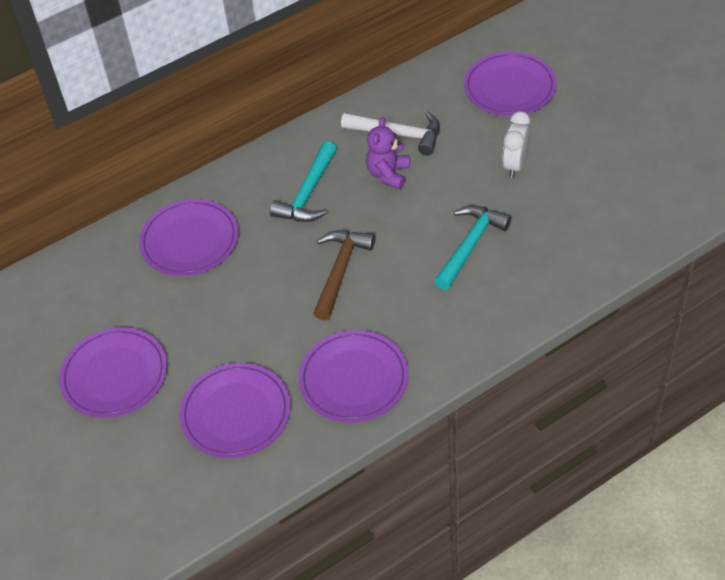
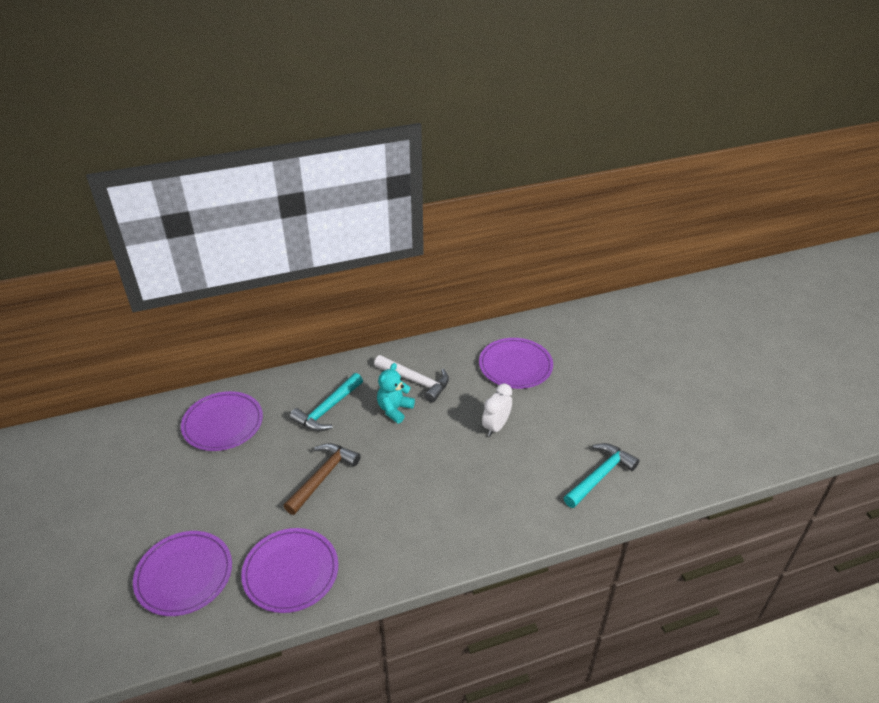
camera: 10 degrees right, 10 degrees down
(114, 375) = (111, 516): purple plate -> none
(388, 174) = (394, 409): purple teddy bear -> turquoise teddy bear
(470, 245) = (434, 482): turquoise hammer -> turquoise hammer (600, 475)

